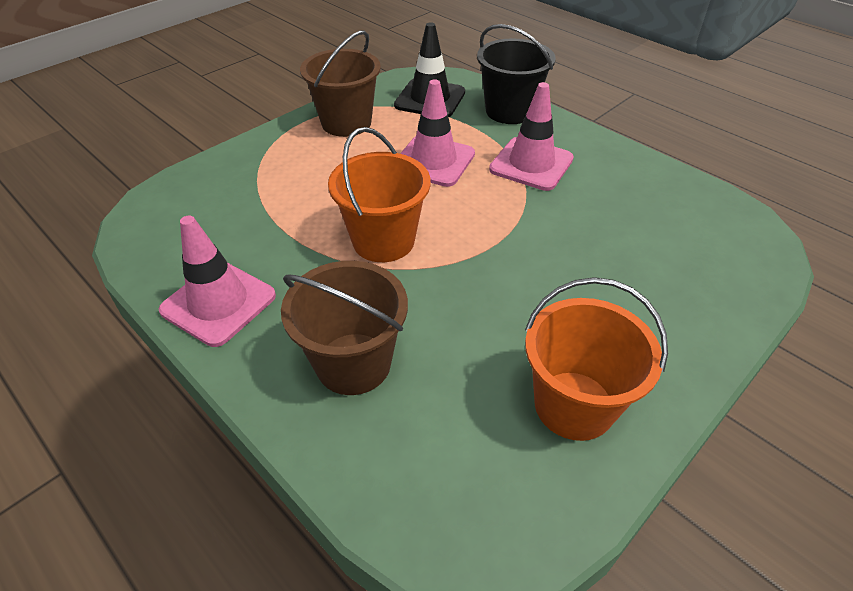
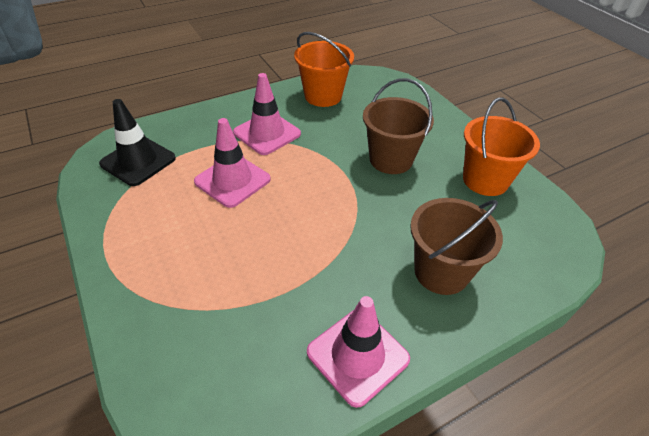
camera: 75 degrees left, 0 degrees up
(346, 123) = (134, 223): brown bucket -> brown bucket (391, 159)
(383, 241) = (319, 231): orange bucket -> orange bucket (323, 96)
(509, 111) = (192, 124): black bucket -> none

